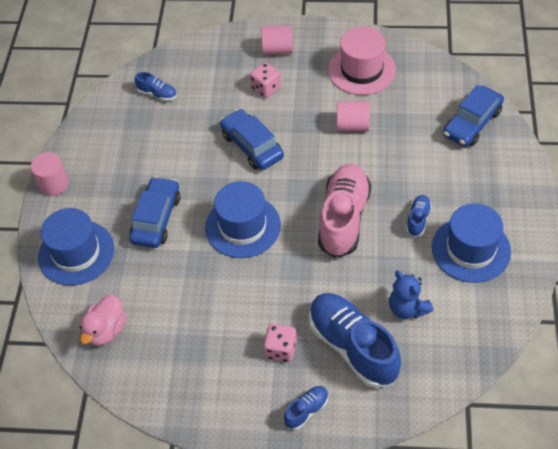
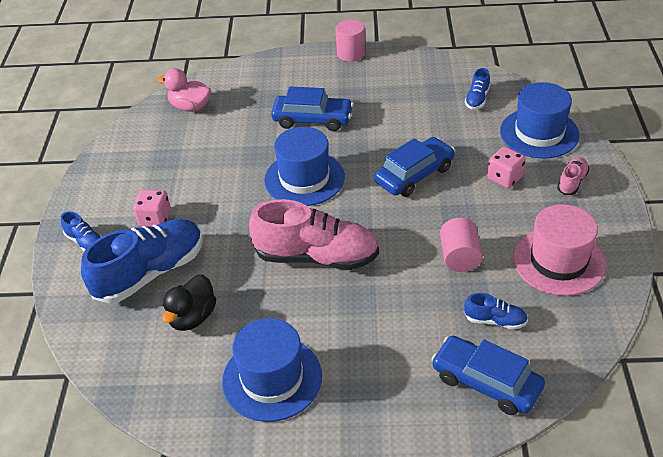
camera: 85 degrees right, 10 degrees down
(76, 253) = (273, 78): blue hat -> blue hat (539, 133)
(277, 49) = (572, 182): pink cylinder -> pink shoe
(407, 308) = (192, 317): blue teddy bear -> black duck
(418, 219) = (317, 324): blue shoe -> blue shoe (495, 320)

